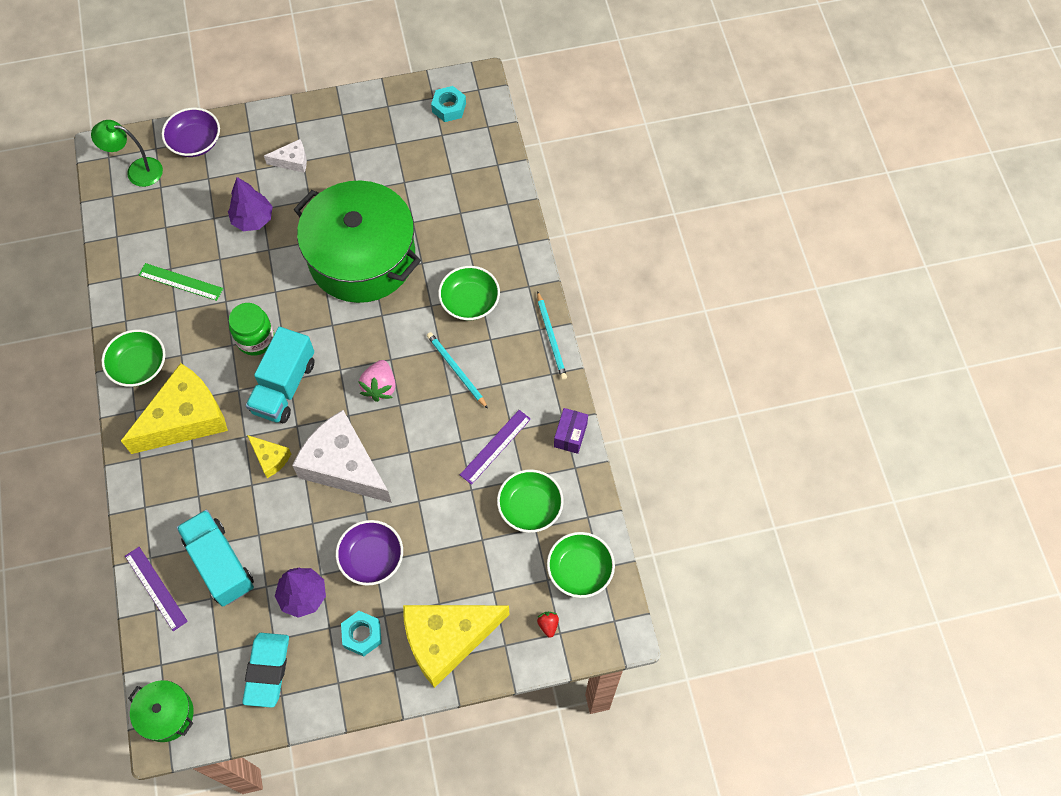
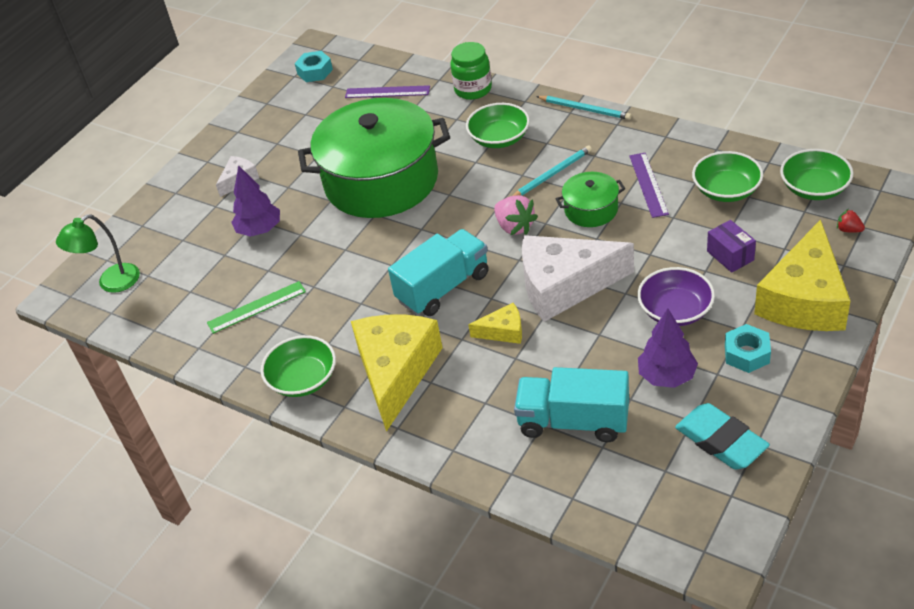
camera: 40 degrees left, 20 degrees down
(155, 588) = (549, 485): purple ruler -> purple ruler (387, 92)
(166, 714) = (696, 547): green pot -> green pot (591, 210)
(195, 142) = (137, 231): purple bowl -> none
(256, 339) = (375, 284): green jar -> green jar (473, 89)
(284, 386) = (443, 287): turquoise truck -> turquoise truck turned 105 degrees counterclockwise
(456, 370) = (552, 174): turquoise pencil -> turquoise pencil turned 135 degrees clockwise
(570, 435) = (684, 138): purple box -> purple box (730, 256)

